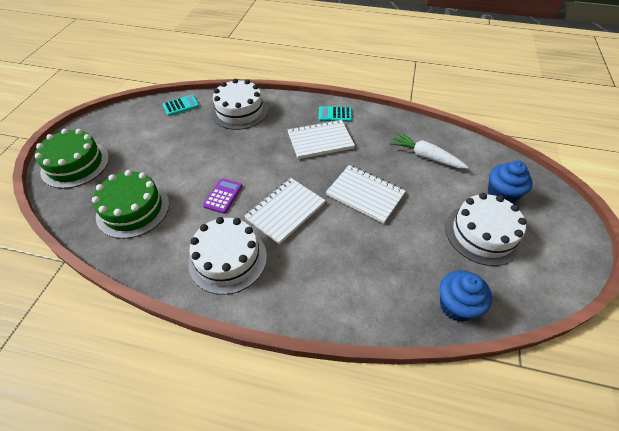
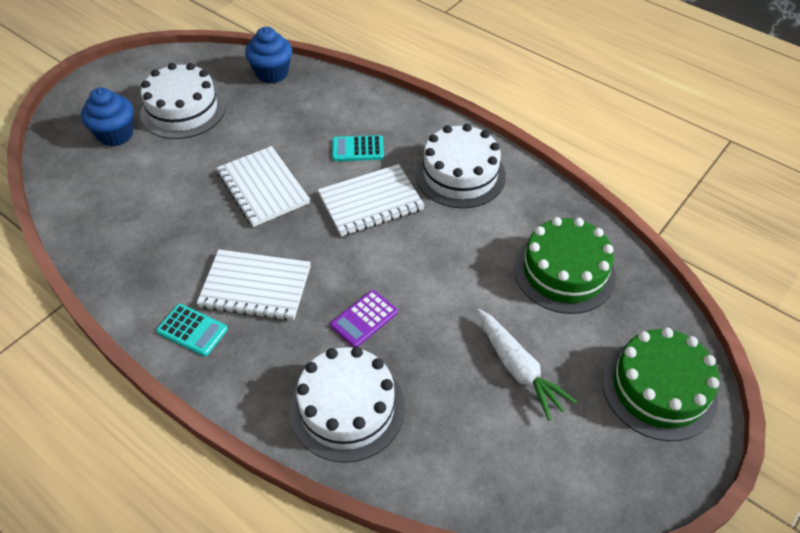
camera: 155 degrees left, 0 degrees up
(181, 106) = (454, 472): turquoise calculator -> turquoise calculator (357, 149)
(223, 196) = (439, 249): purple calculator -> purple calculator (364, 319)
(426, 156) = (139, 207): white carrot -> white carrot (518, 368)

